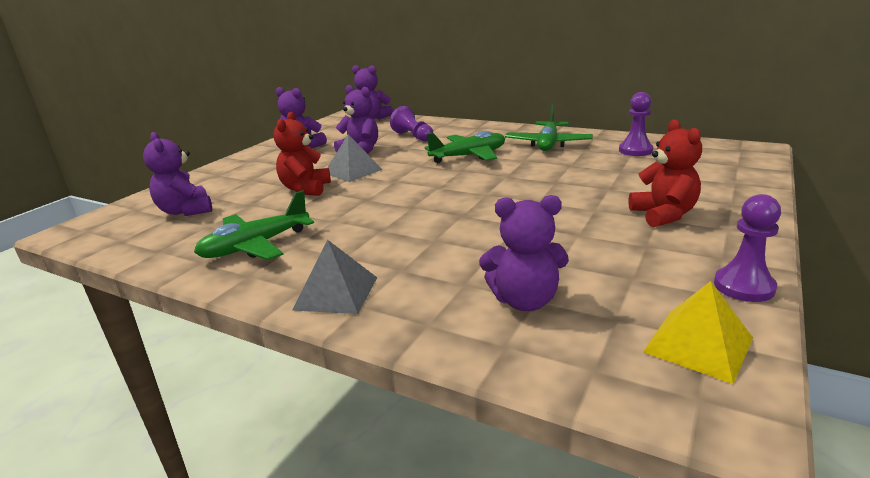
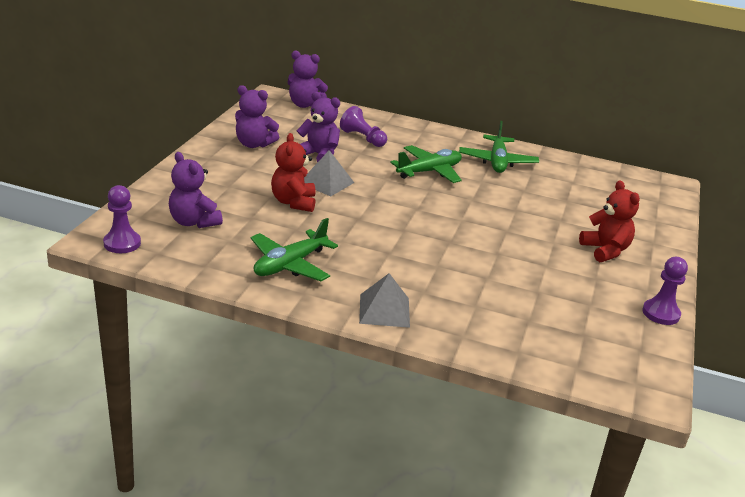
camera: 15 degrees left, 5 degrees up
(524, 301) = (522, 320): purple teddy bear -> none
(635, 150) = (575, 177): purple pawn -> purple pawn (122, 243)
(698, 344) = (634, 352): yellow pyramid -> none

